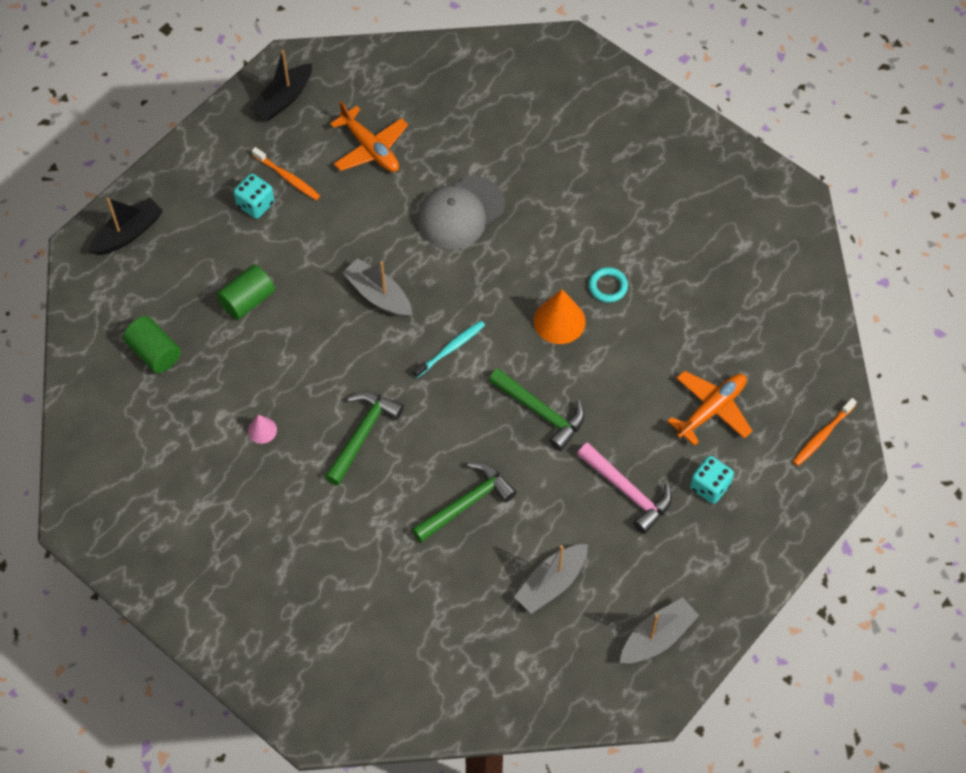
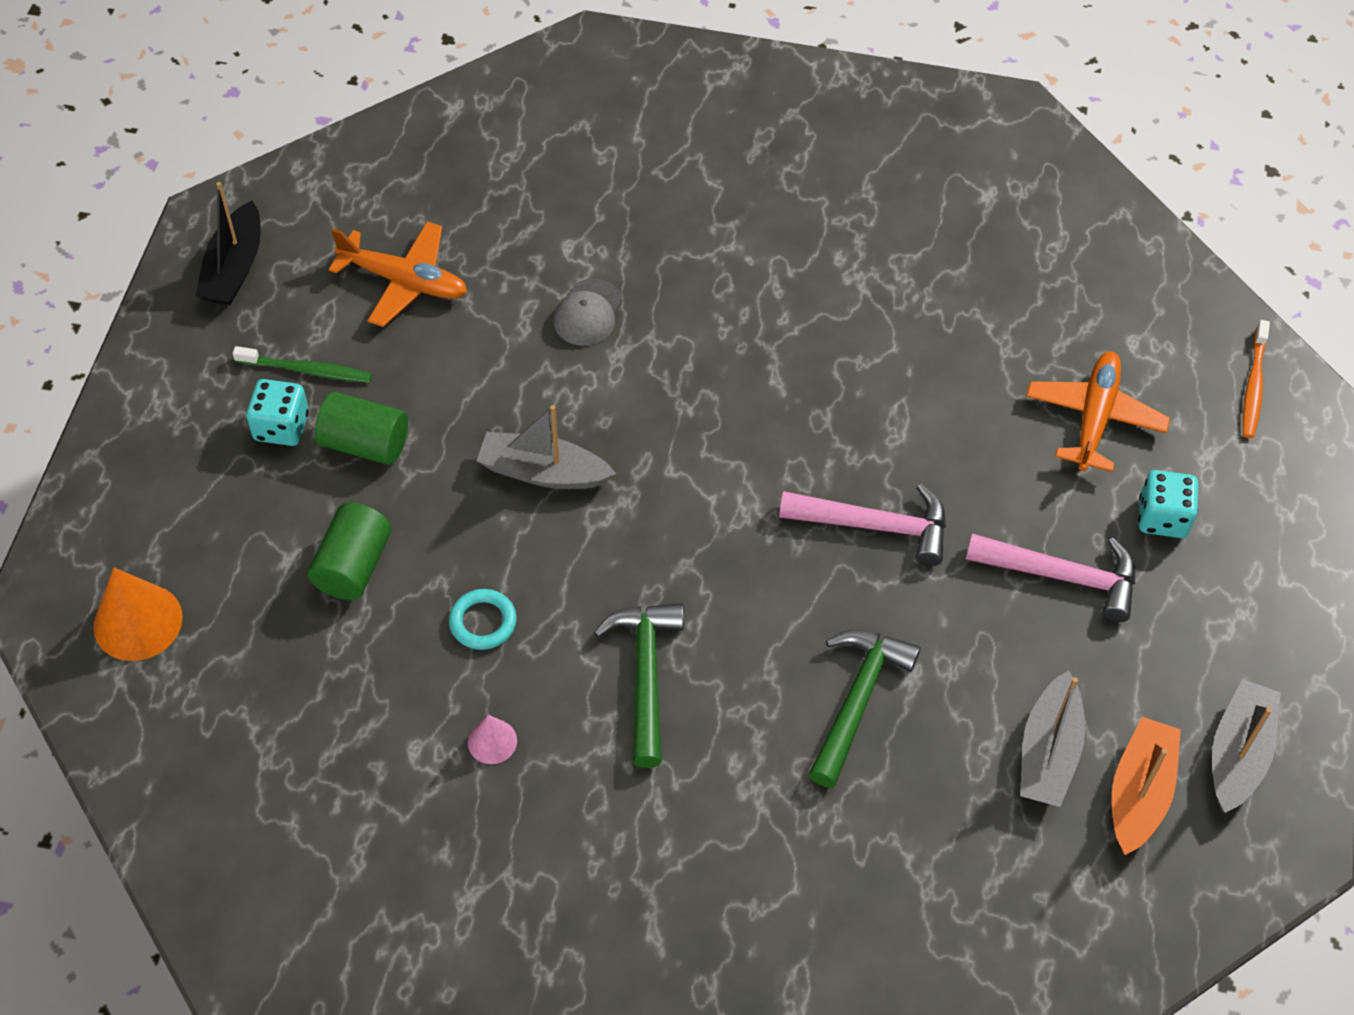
camera: 30 degrees left, 5 degrees down
(128, 233) = (106, 552): black boat -> none
(154, 352) = (254, 706): green cylinder -> green cylinder (365, 443)
(287, 177) = (307, 370): orange toothbrush -> green toothbrush
(450, 349) = (693, 499): turquoise toothbrush -> none
(460, 213) = (588, 313): grey cap -> grey cap, size x0.57
(541, 412) = (875, 526): green hammer -> pink hammer
(559, 321) = (818, 394): orange cone -> orange cone (138, 622)
(586, 629) = (1139, 792): none -> orange boat
(608, 286) = (851, 322): turquoise ring -> turquoise ring (483, 622)

